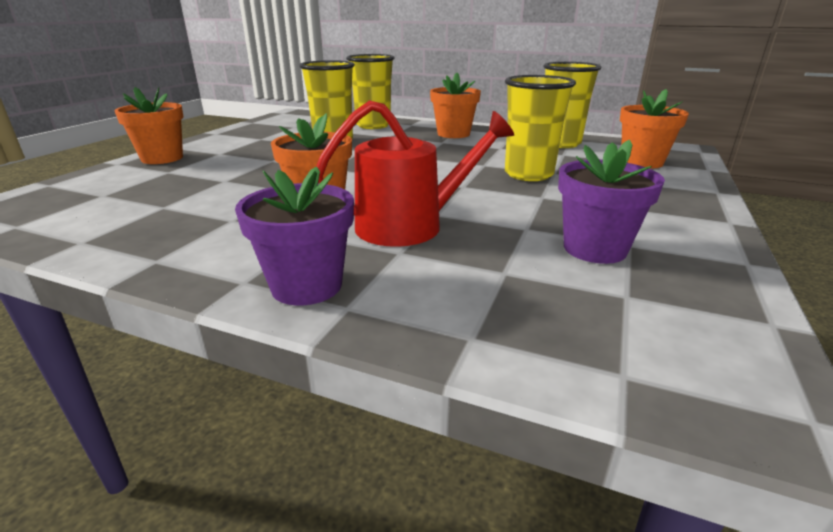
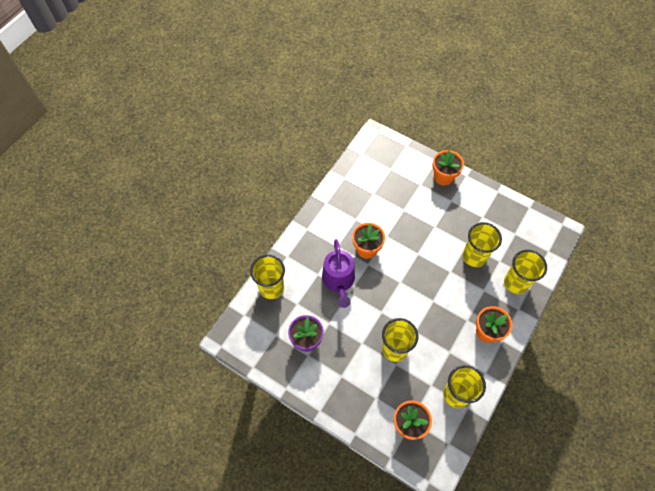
camera: 100 degrees right, 35 degrees up
(306, 286) = (300, 246): purple flower pot -> none
(409, 226) = (339, 281): red watering can -> purple watering can
(477, 323) = (271, 288): none -> yellow cup

